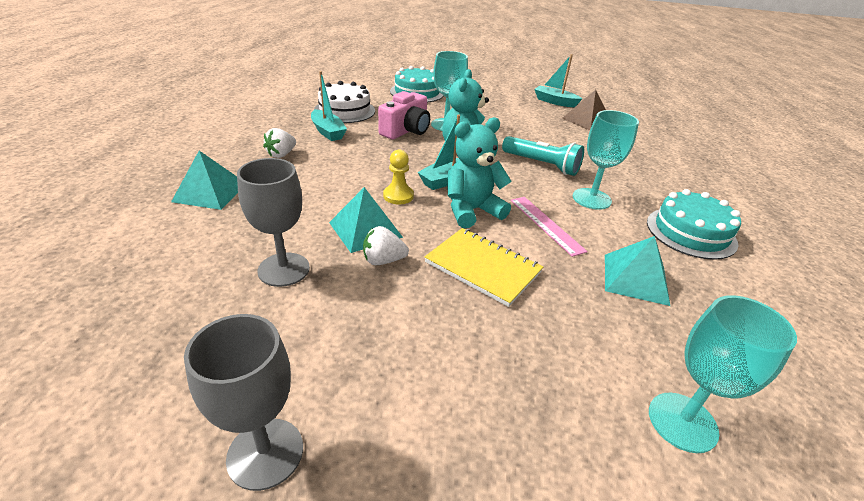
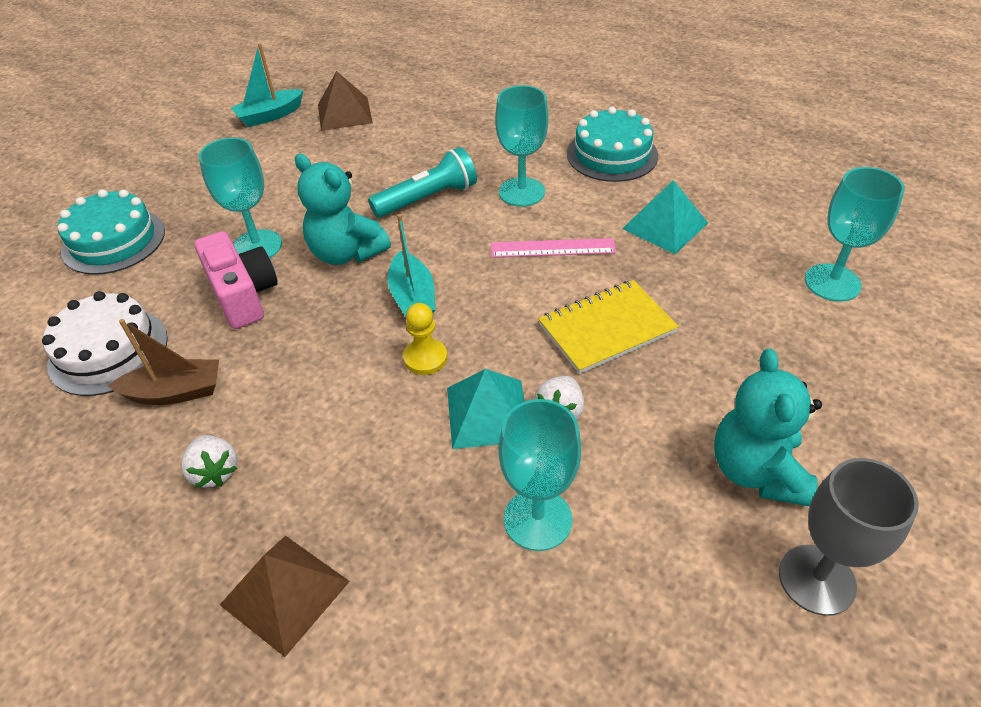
camera: 60 degrees left, 10 degrees up
(210, 192) = (284, 593): turquoise pyramid -> brown pyramid
(284, 269) = (537, 519): grey goblet -> turquoise goblet
(328, 132) = (175, 392): turquoise boat -> brown boat
(471, 210) = (495, 298): turquoise teddy bear -> turquoise teddy bear (757, 471)

